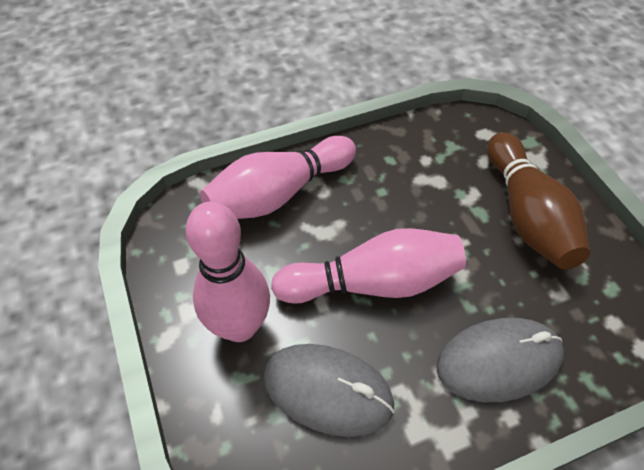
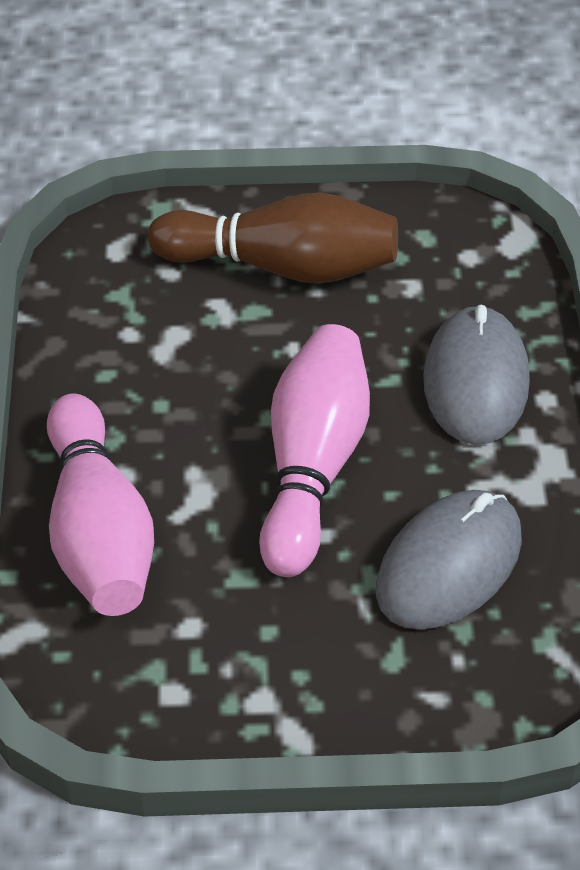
camera: 70 degrees left, 5 degrees down
(240, 326) = (315, 639): pink bowling pin -> none

